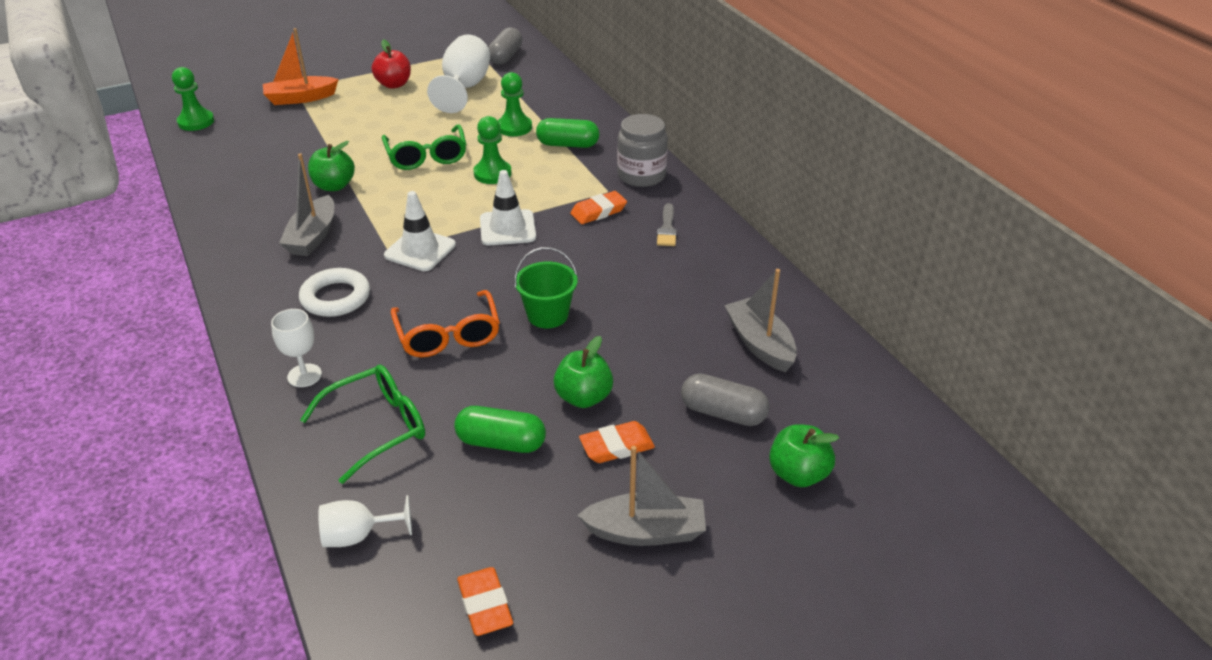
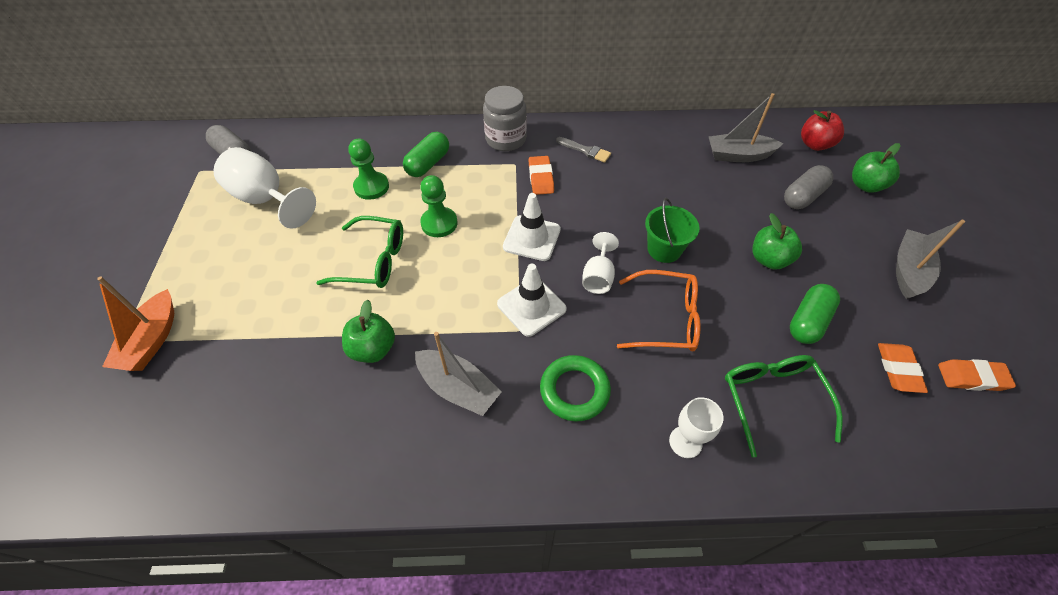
camera: 65 degrees left, 15 degrees up
(196, 122) = (102, 468): green pawn -> none
(335, 297) = (574, 390): white ring -> green ring
(358, 536) = (898, 443): white goblet -> white goblet (598, 277)
(394, 84) = (204, 250): red apple -> red apple (815, 144)
(617, 446) = (825, 258): orange eraser -> orange eraser (898, 369)

